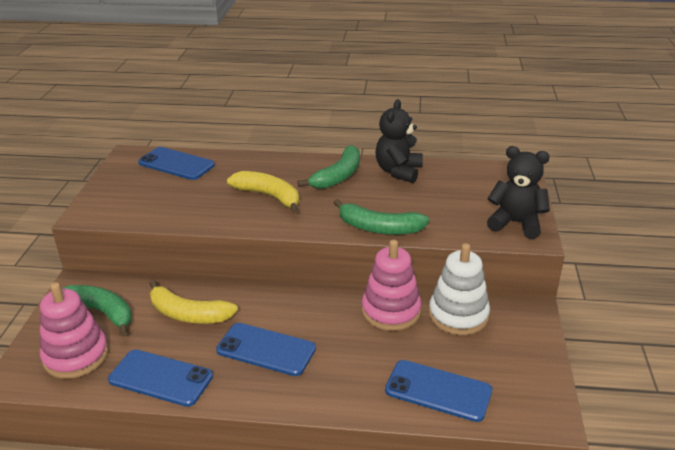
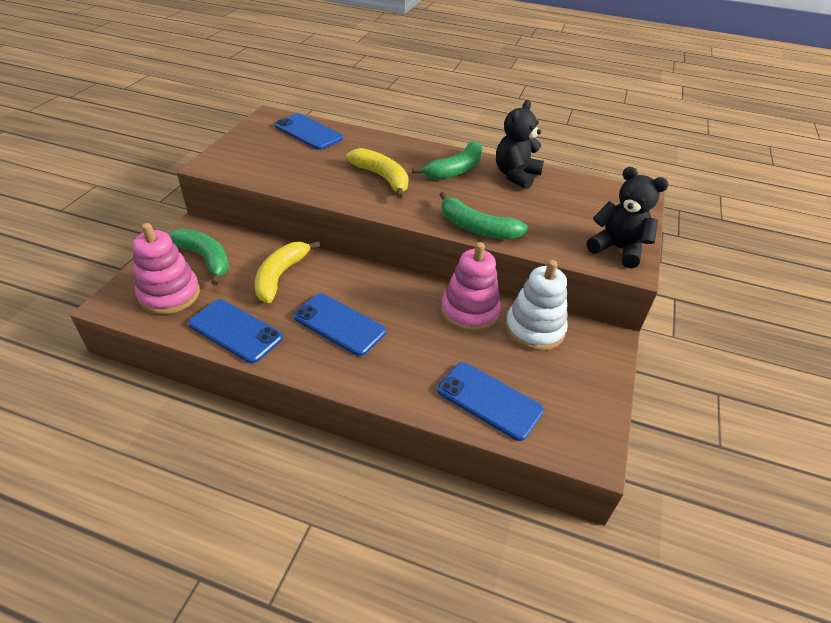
camera: 10 degrees right, 10 degrees up
(188, 314) = (280, 276): yellow banana -> yellow banana turned 75 degrees clockwise

